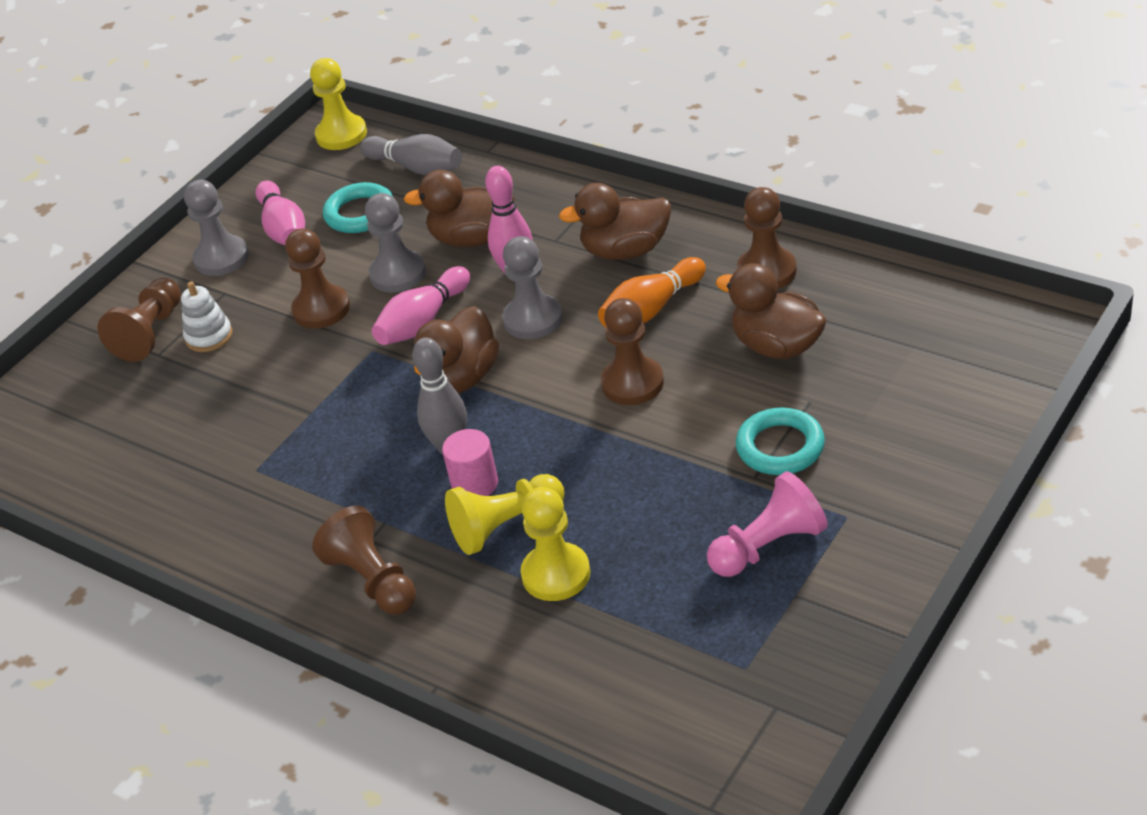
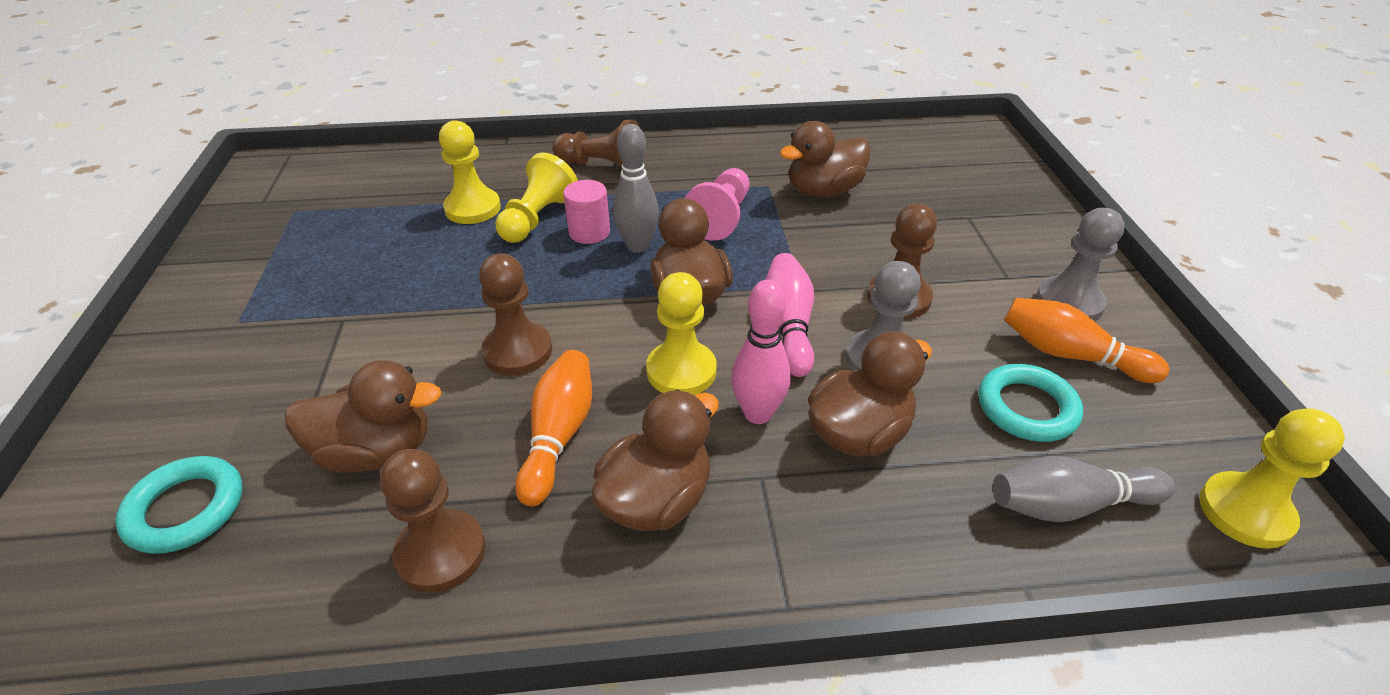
camera: 135 degrees right, 0 degrees up
(150, 333) = (1003, 226): brown pawn -> none
(209, 336) = (953, 242): white stacking toy -> none
(221, 437) = (823, 191): none -> brown duck
(284, 229) = (1070, 355): pink bowling pin -> orange bowling pin
(533, 319) = (681, 371): grey pawn -> yellow pawn
(768, 546) = (305, 277): pink pawn -> pink pawn (721, 218)
(780, 447) = (326, 351): turquoise ring -> turquoise ring (186, 509)

